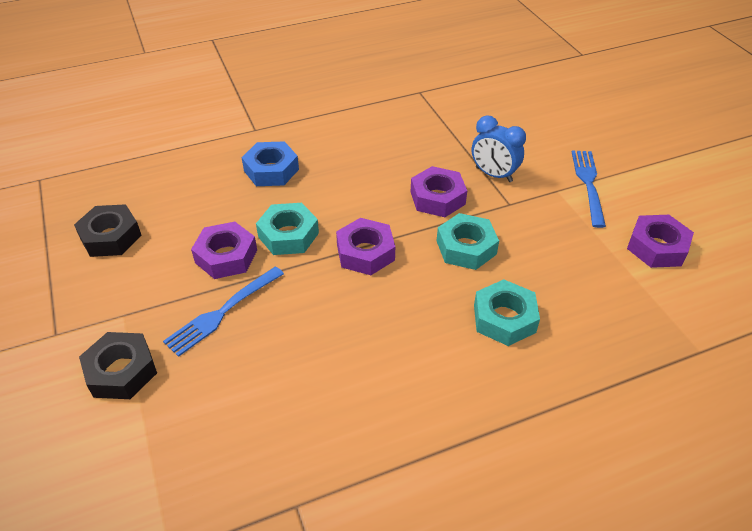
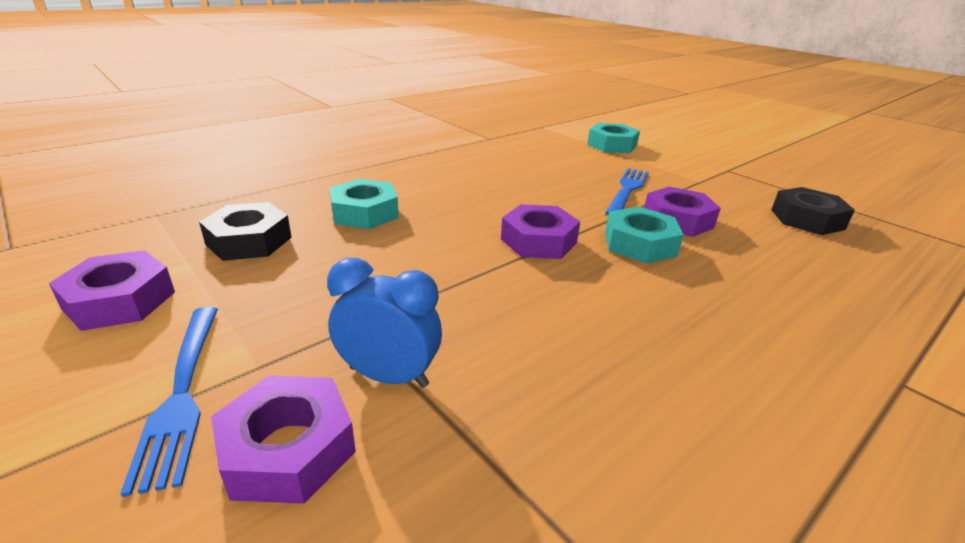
camera: 160 degrees right, 15 degrees down
(121, 371) = (654, 162): black nut -> black nut (249, 241)
(271, 170) = (763, 312): blue nut -> none
(437, 198) = (480, 315): purple nut -> purple nut (288, 449)
(466, 247) = (418, 261): turquoise nut -> turquoise nut (612, 145)

